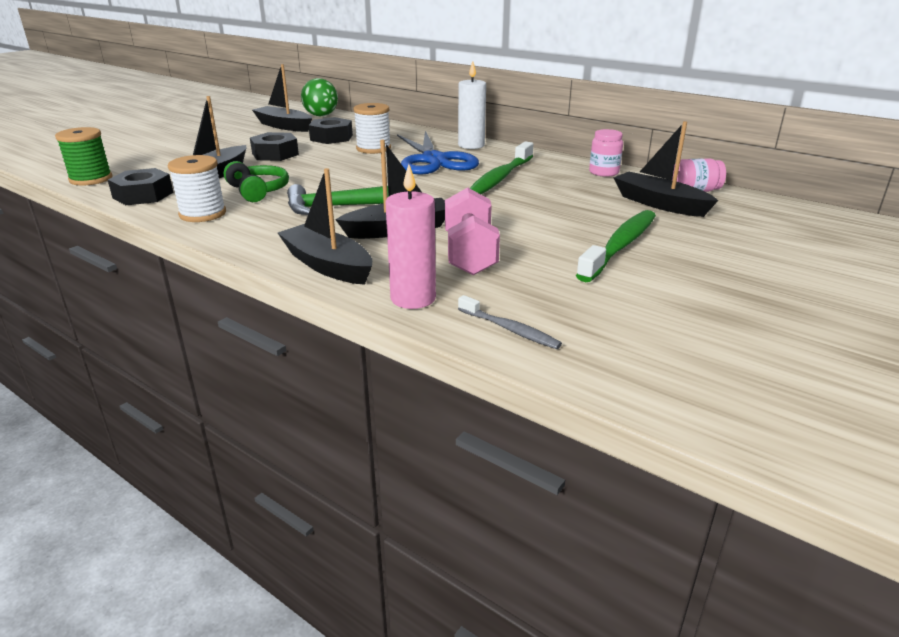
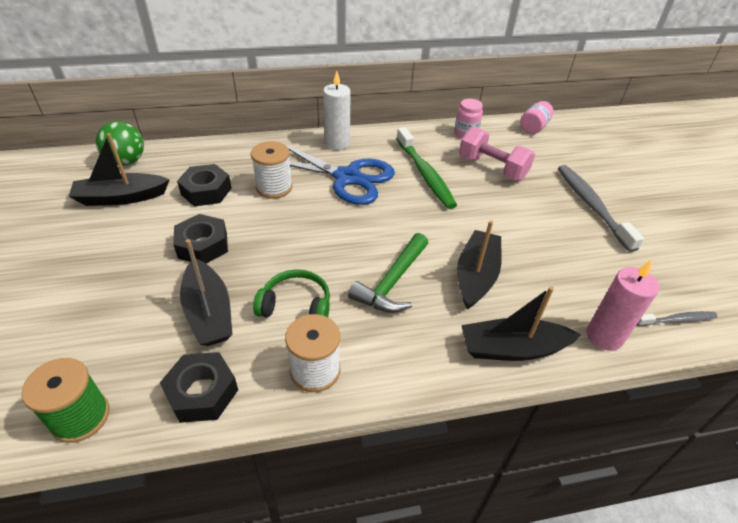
camera: 50 degrees left, 15 degrees up
(469, 254) = (552, 270): pink dumbbell -> pink dumbbell (492, 168)
(620, 246) = (591, 206): green toothbrush -> grey toothbrush
(659, 204) = (541, 151): black boat -> none

